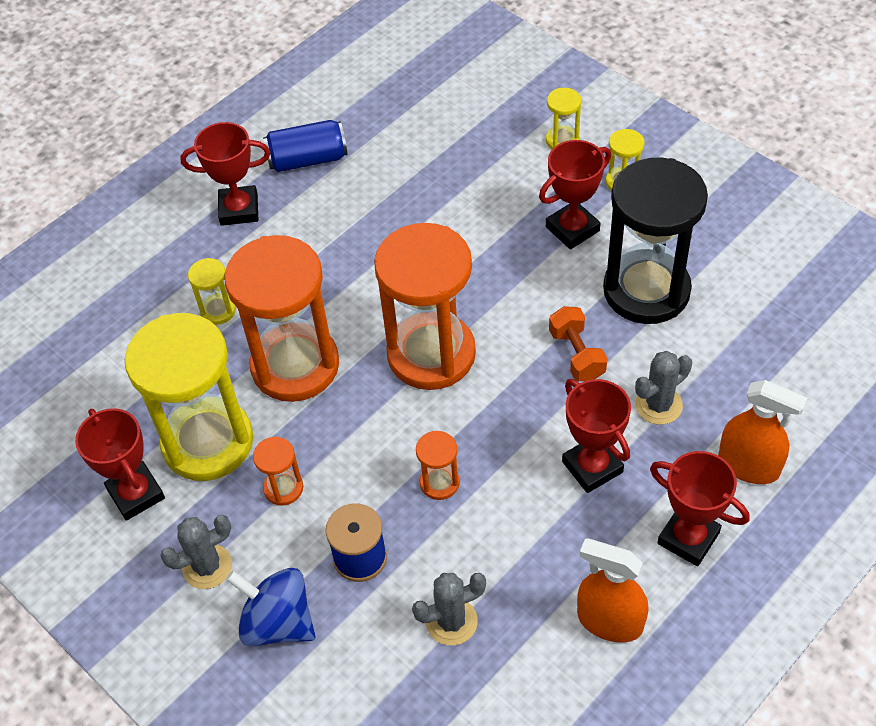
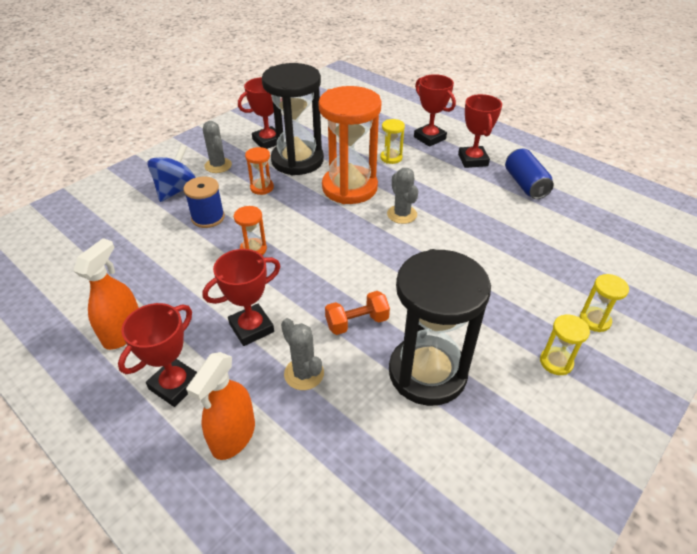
camera: 85 degrees right, 10 degrees down
(208, 442) = (297, 160): yellow hourglass -> black hourglass
(431, 354) = (358, 244): orange hourglass -> none
(451, 621) = (152, 255): grey cactus -> grey cactus (402, 214)
(572, 229) = (490, 324): red trophy -> red trophy (429, 138)

